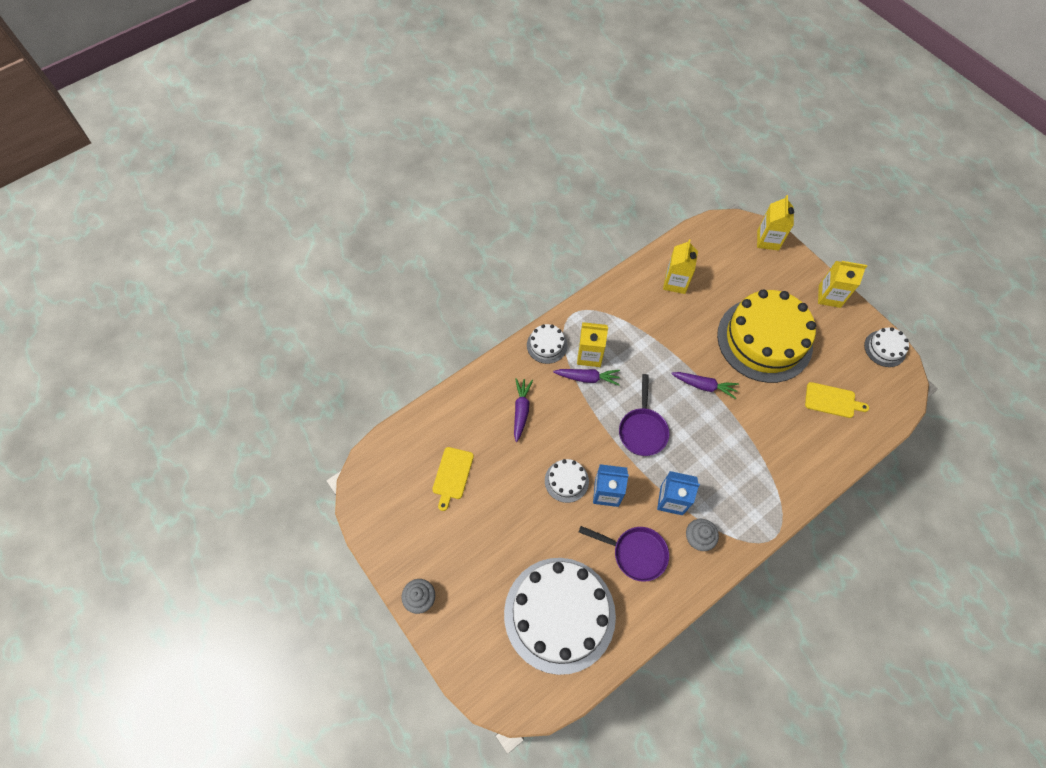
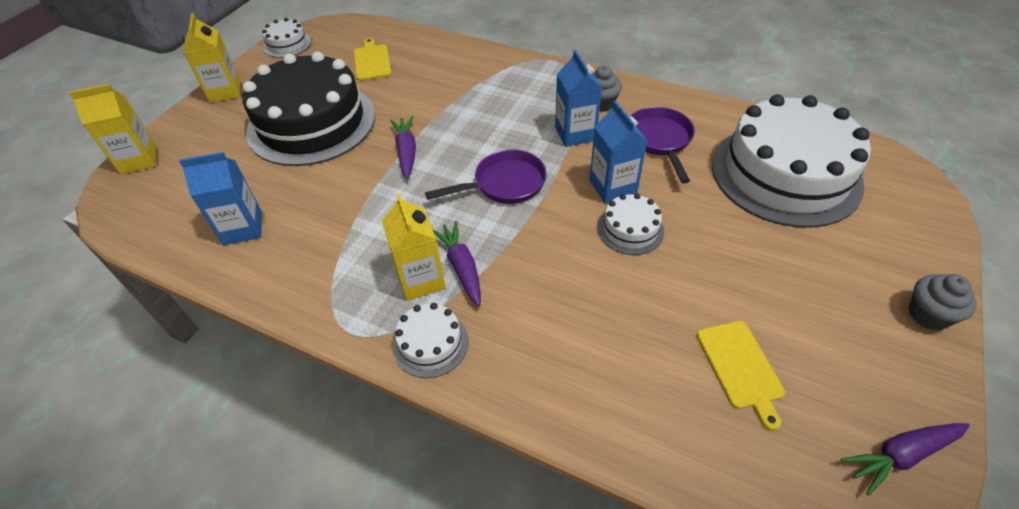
camera: 115 degrees left, 15 degrees down
(452, 475) = (740, 367): yellow cutting board -> yellow cutting board turned 90 degrees clockwise
(521, 410) = (568, 326): purple carrot -> purple carrot (900, 455)
(675, 282) = (243, 228): yellow carton -> blue carton
(764, 339) = (311, 123): yellow cake -> black cake

